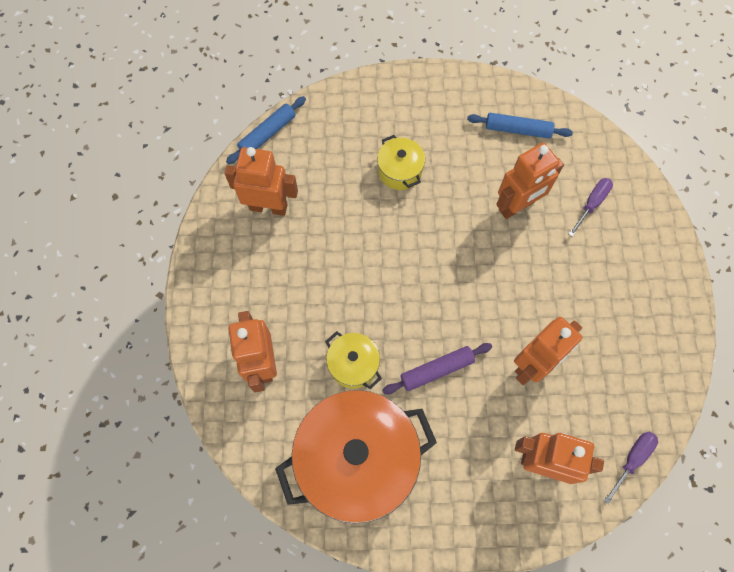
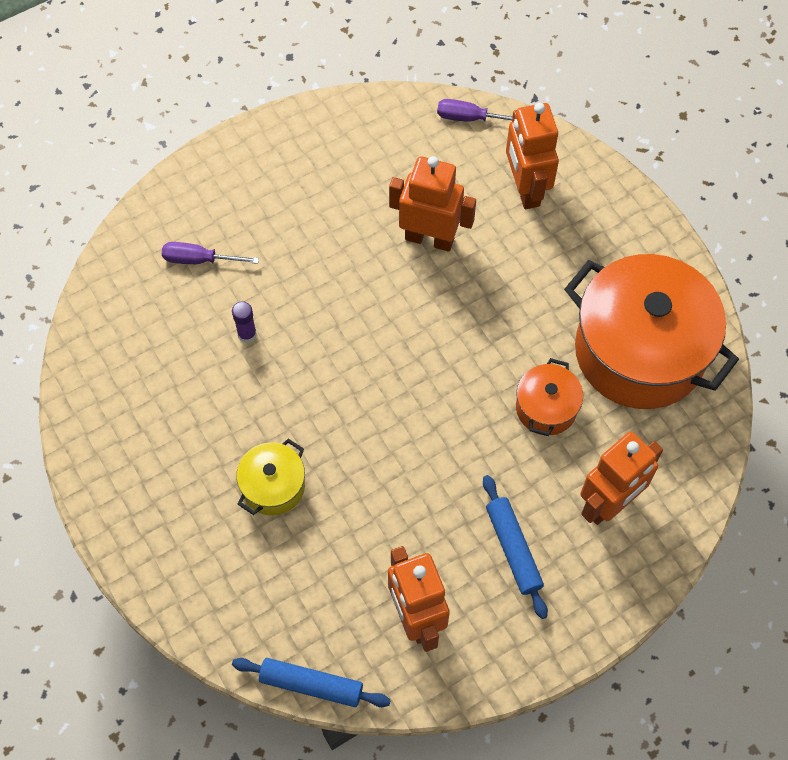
camera: 120 degrees left, 5 degrees down
(353, 365) = (546, 408): yellow pot -> orange pot
(436, 370) = (497, 324): purple rolling pin -> none
(517, 130) = (136, 380): blue rolling pin -> blue rolling pin (513, 549)
(517, 206) = (247, 334): orange robot -> purple glue stick

